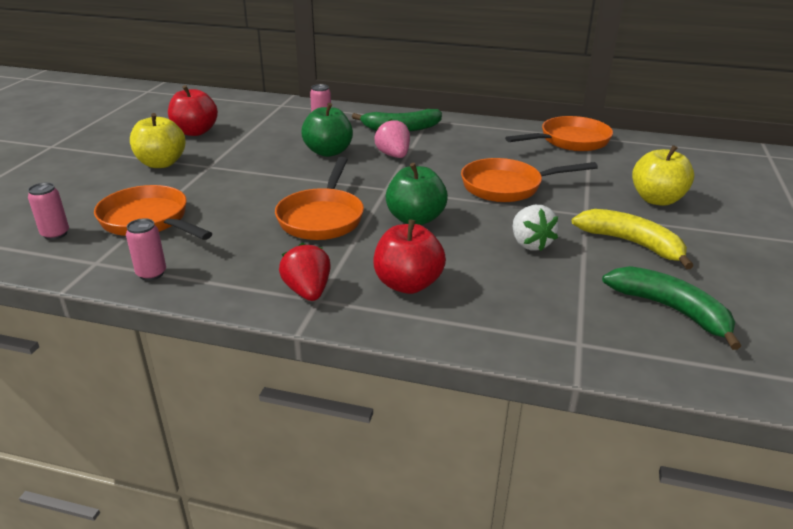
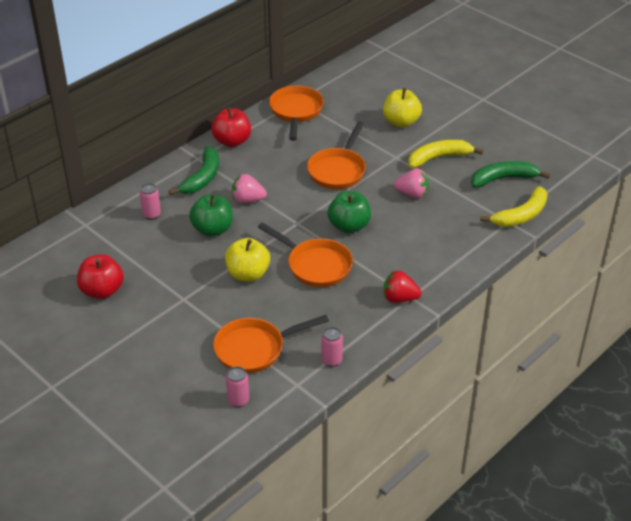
camera: 60 degrees left, 10 degrees up
(161, 163) = (155, 324): yellow apple -> yellow apple (248, 274)
(408, 284) = (419, 257): red apple -> red apple (232, 141)
(530, 244) = (412, 194): white strawberry -> pink strawberry
(610, 353) = (521, 215): none -> yellow banana

